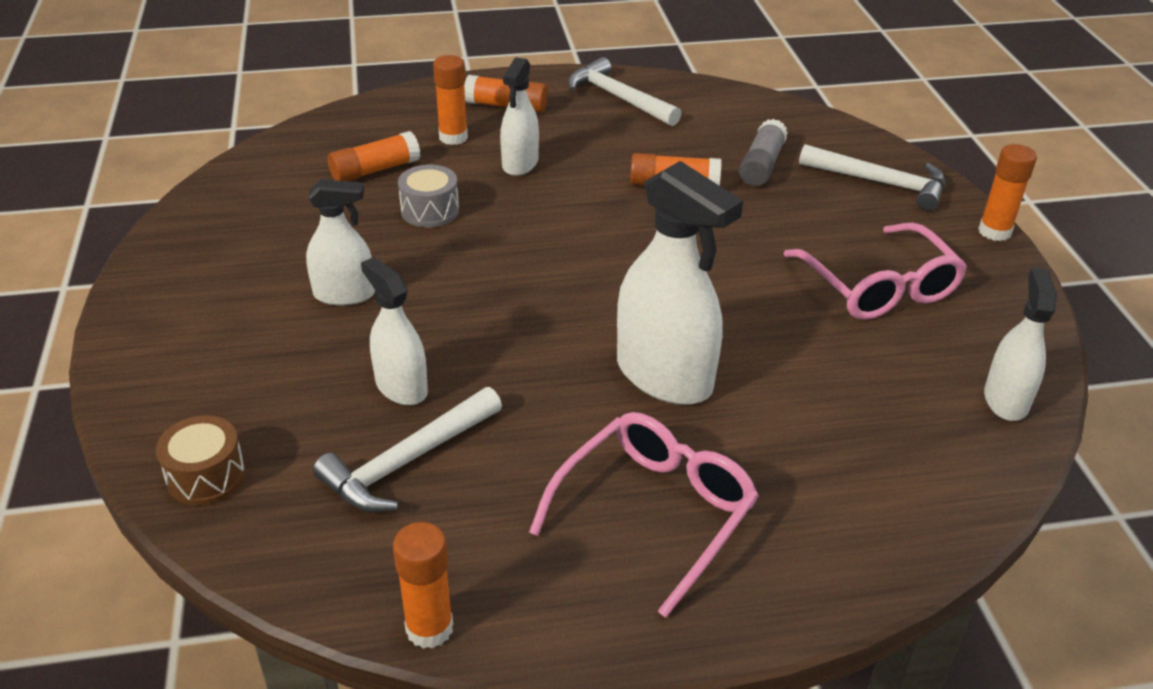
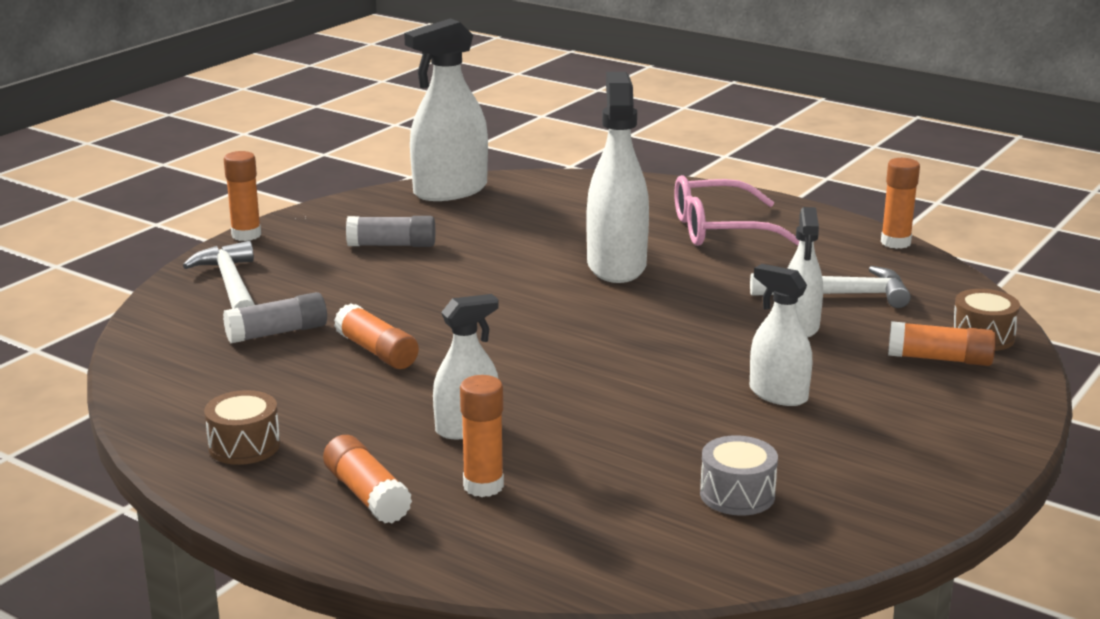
camera: 135 degrees left, 15 degrees down
(375, 170) = (616, 488): orange glue stick -> orange glue stick (940, 359)
(430, 211) = (617, 425): grey drum -> grey drum (737, 494)
(618, 98) = (244, 446): white hammer -> brown drum
(879, 287) = (392, 245): pink glasses -> grey glue stick
(1005, 400) = (450, 190): white spray bottle -> white spray bottle, size x1.68

